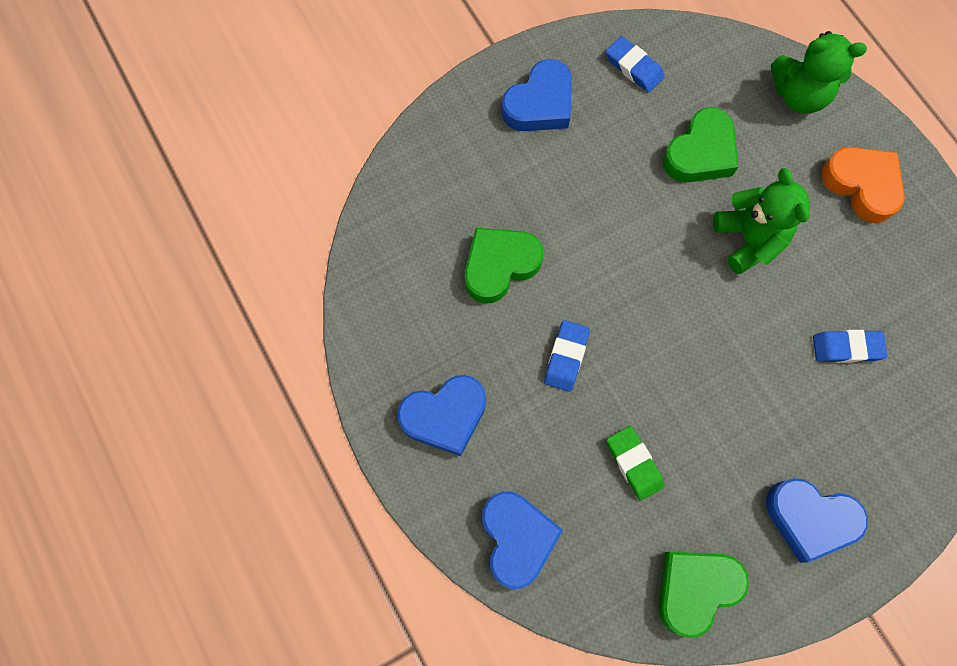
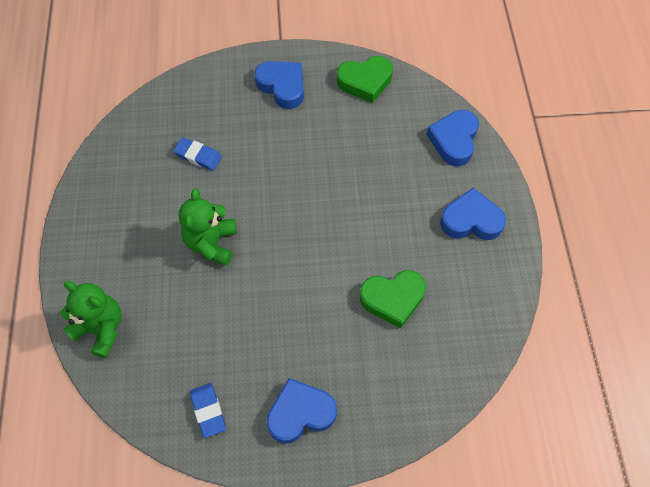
camera: 155 degrees left, 10 degrees down
(566, 357) = (376, 222): blue eraser -> none
(634, 463) = (365, 149): green eraser -> none
(700, 153) = (203, 317): green heart -> none
(861, 185) = (111, 245): orange heart -> none

